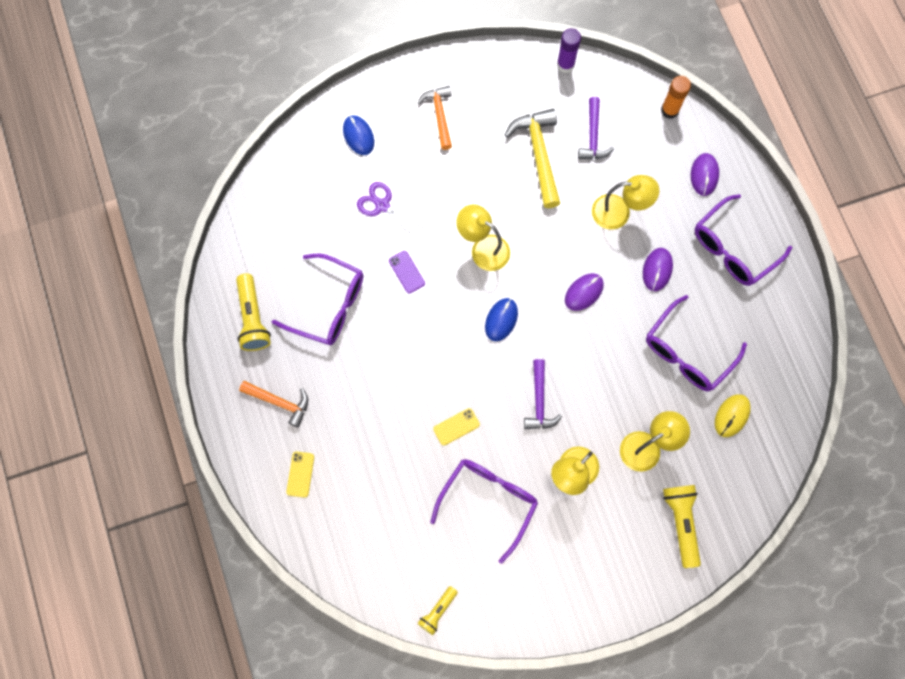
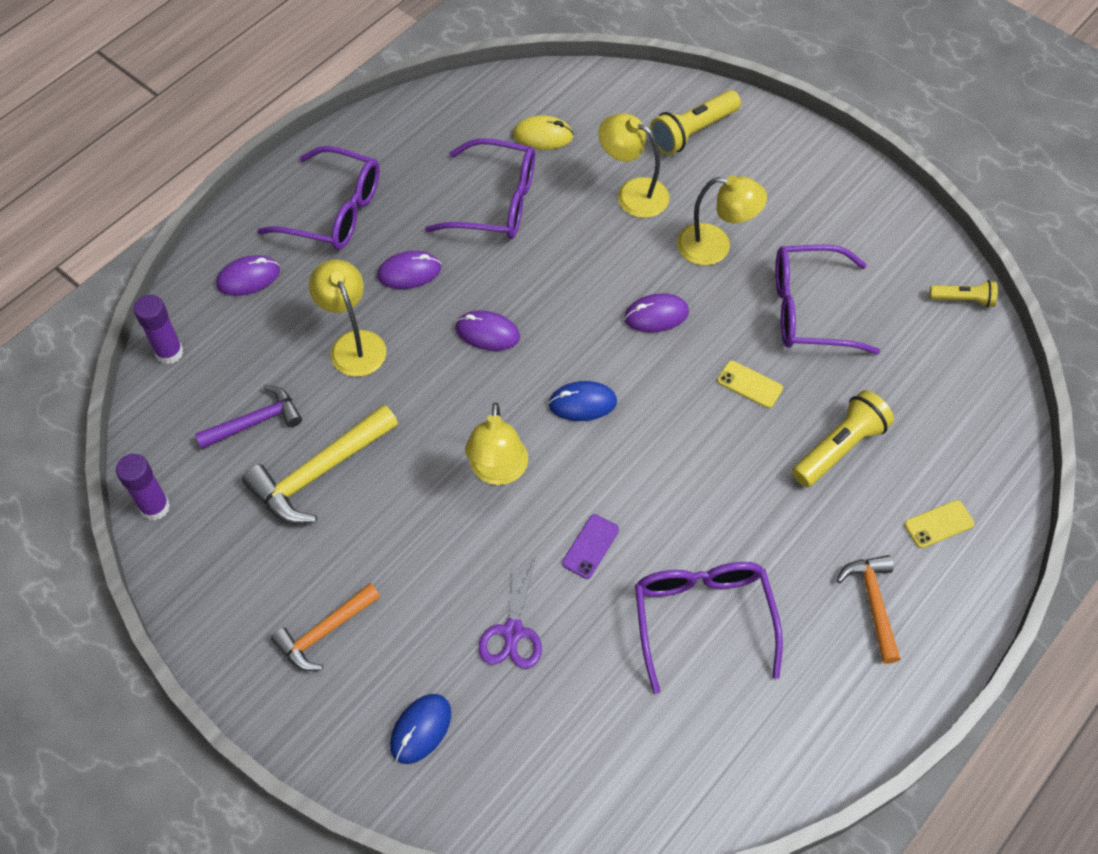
camera: 120 degrees left, 15 degrees down
(253, 318) = (789, 709): yellow flashlight -> yellow flashlight (839, 447)
(539, 401) = (656, 315): purple hammer -> purple mouse
(669, 110) = (169, 352): orange glue stick -> purple glue stick

